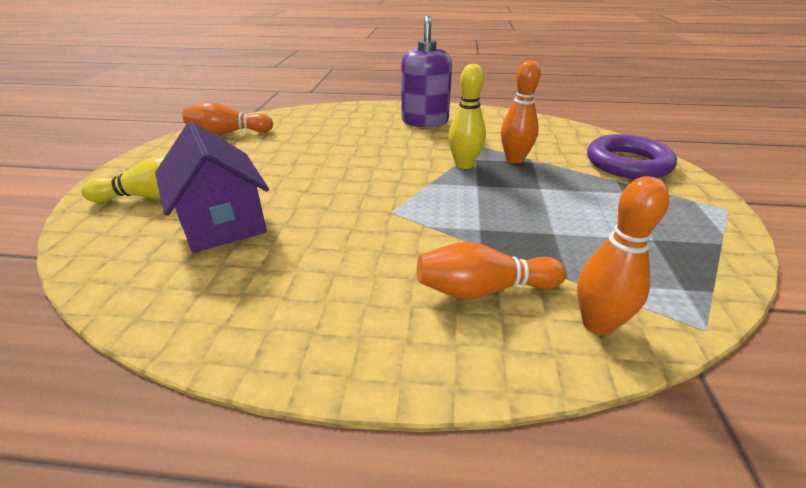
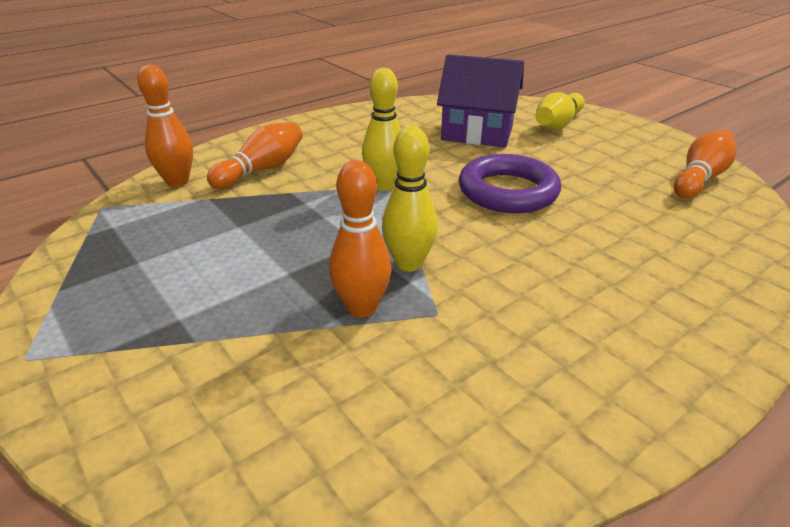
camera: 135 degrees right, 0 degrees up
(399, 213) = (384, 185): none -> yellow bowling pin
(425, 121) = (603, 328): purple soap dispenser -> none
(627, 163) = (183, 400): purple ring -> purple ring (508, 191)

